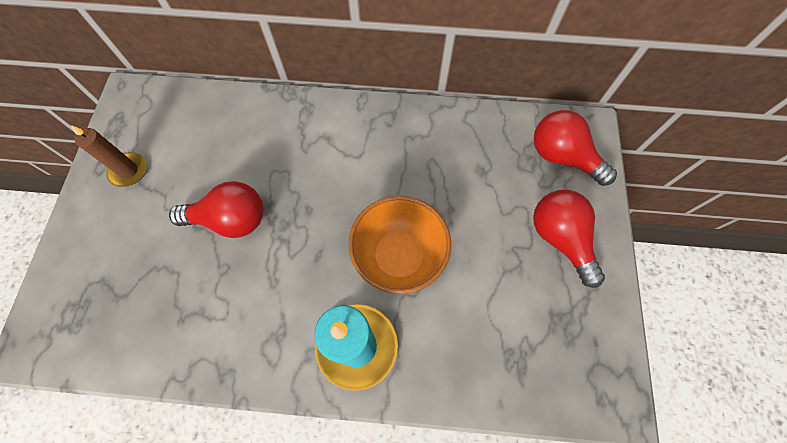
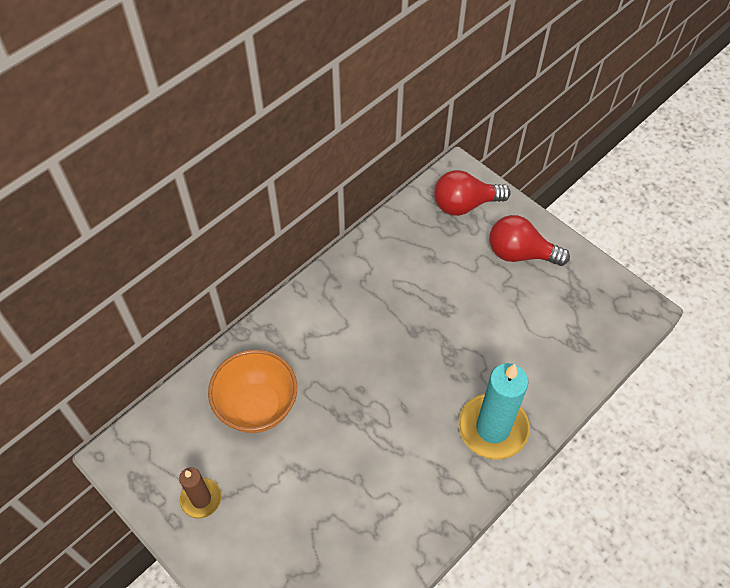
camera: 50 degrees left, 10 degrees down
(230, 219) = (320, 448): red light bulb -> none
(399, 256) = (450, 356): orange bowl -> orange bowl (257, 407)

